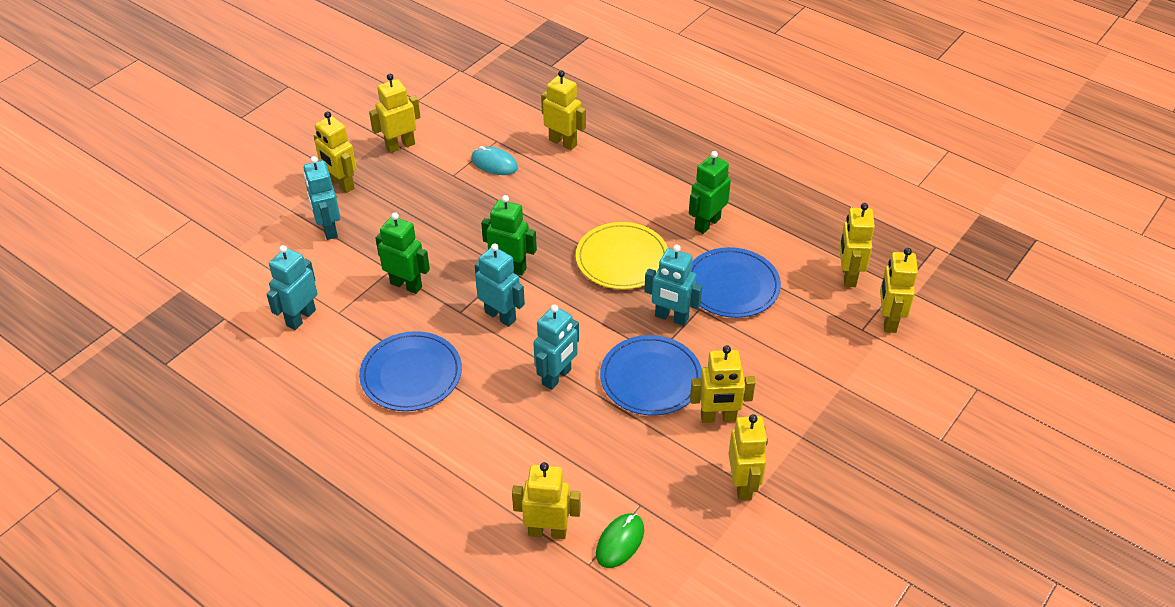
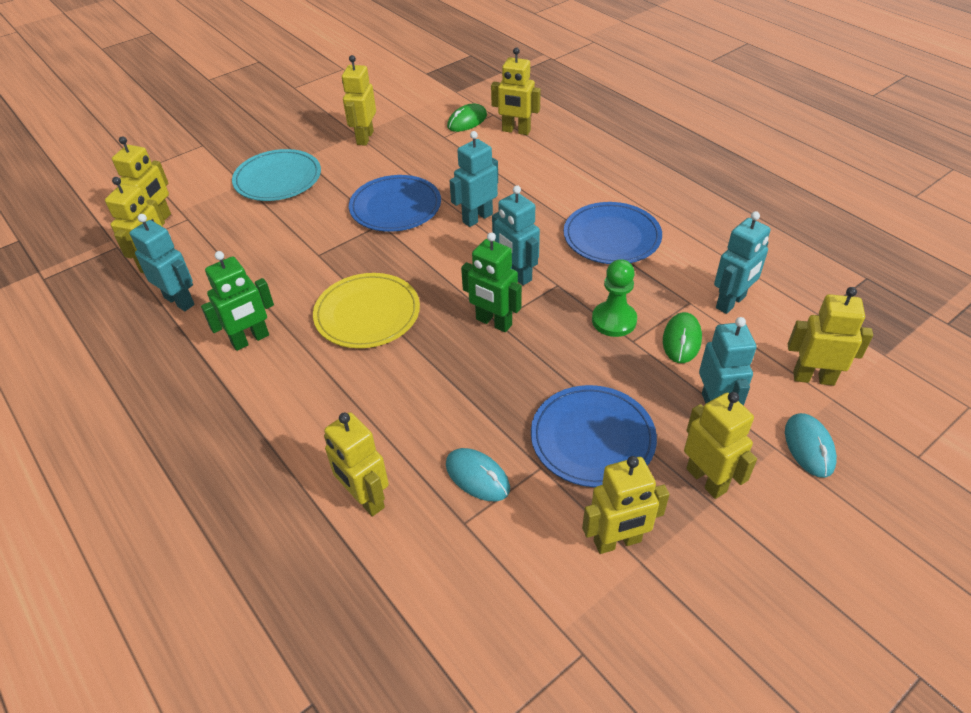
camera: 165 degrees left, 0 degrees up
(266, 213) = (809, 447): none -> turquoise mouse
(349, 276) = (681, 340): none -> green mouse
(406, 285) = (614, 320): green robot -> green pawn
(671, 318) = (349, 250): turquoise robot -> turquoise robot (180, 301)
(718, 418) = (356, 175): yellow robot -> yellow robot (813, 378)
(732, 286) = (272, 270): blue plate -> blue plate (592, 438)
(806, 398) = (278, 179): none -> turquoise plate

